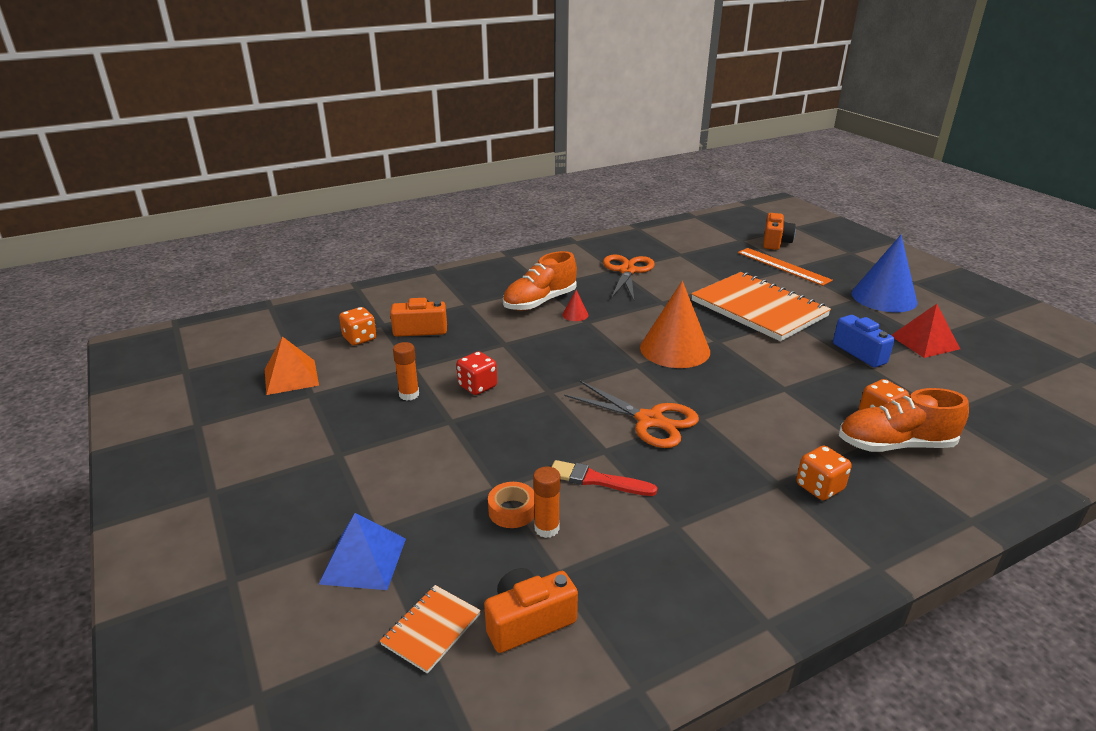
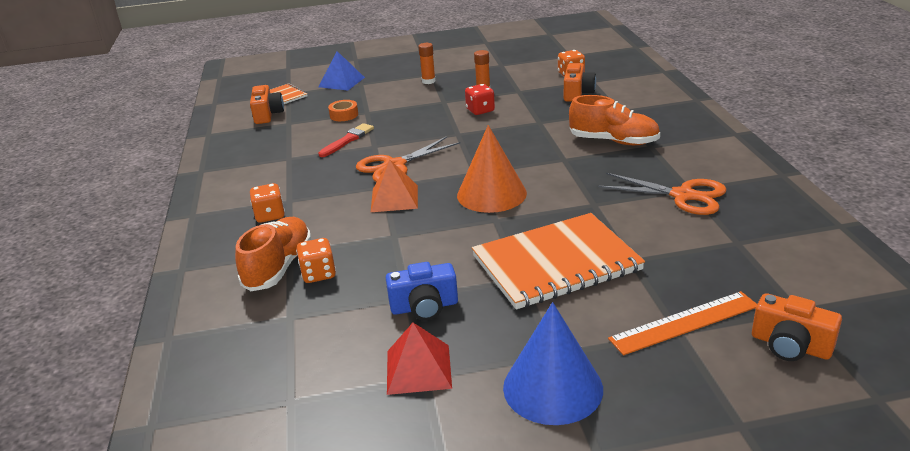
camera: 110 degrees right, 0 degrees up
(291, 377) = (526, 58): orange pyramid -> orange pyramid (394, 198)
(540, 302) = (613, 141): orange shoe -> orange shoe turned 135 degrees clockwise
(546, 528) = (321, 123): orange glue stick -> orange glue stick (428, 81)
(575, 315) = (580, 155): red cone -> none

